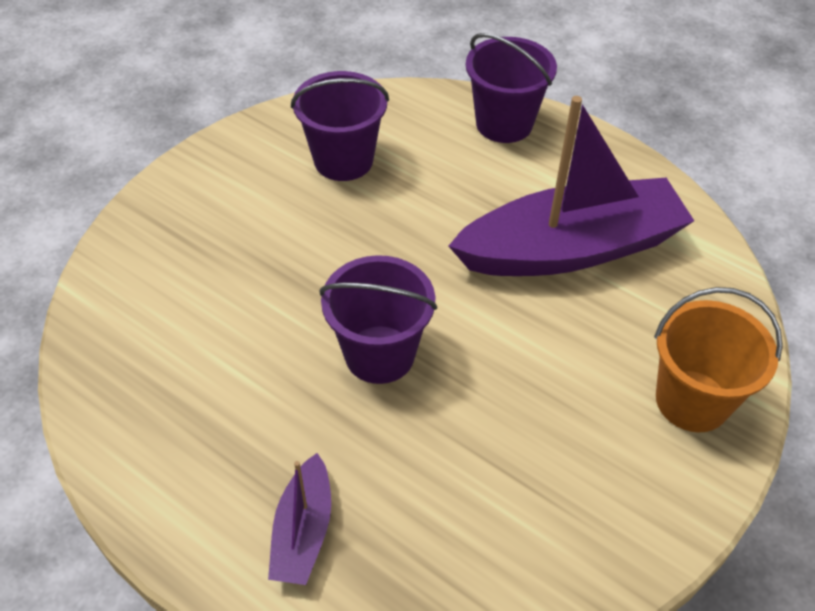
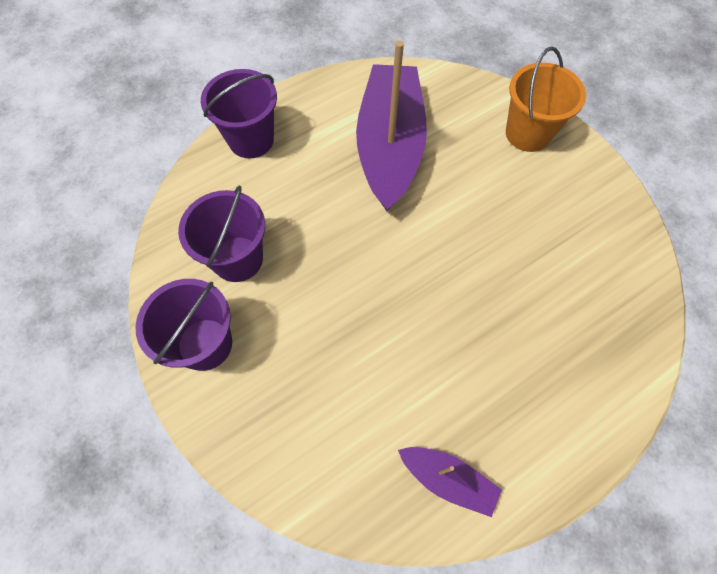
camera: 70 degrees left, 15 degrees up
(303, 531) = (575, 381): purple boat -> purple boat (447, 479)
(379, 354) = (443, 291): purple bucket -> purple bucket (205, 344)

